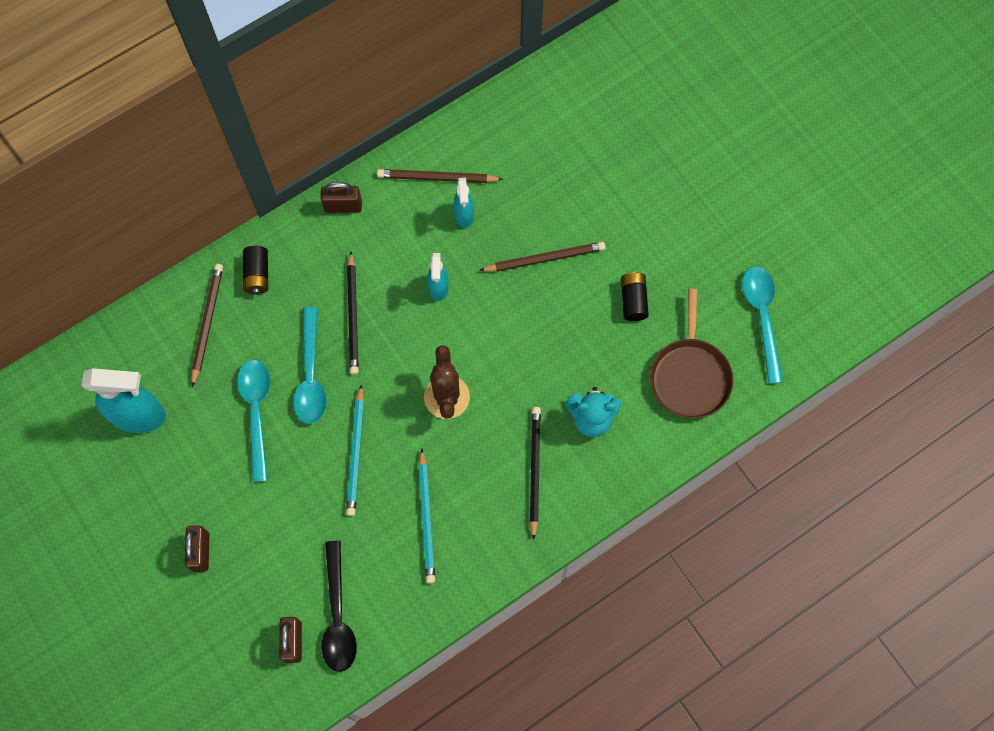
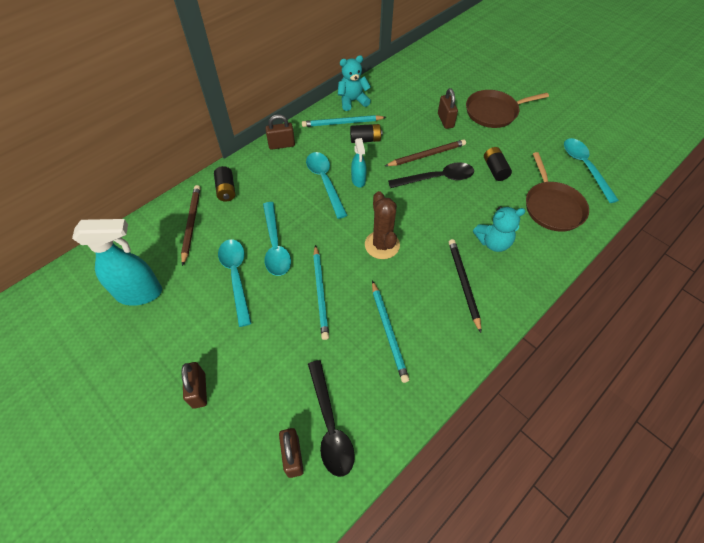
camera: 10 degrees left, 15 degrees down
(353, 316) = (300, 204): black pencil -> none
(392, 282) = (325, 182): none -> turquoise spoon
(437, 178) = (342, 123): brown pencil -> turquoise pencil
(461, 136) = (352, 101): none -> turquoise teddy bear
(464, 215) = (365, 139): turquoise spray bottle -> black battery
(547, 302) = (437, 178): none -> black spoon
(590, 198) = (445, 120): none -> brown padlock
(668, 192) = (494, 112): none -> brown pan

